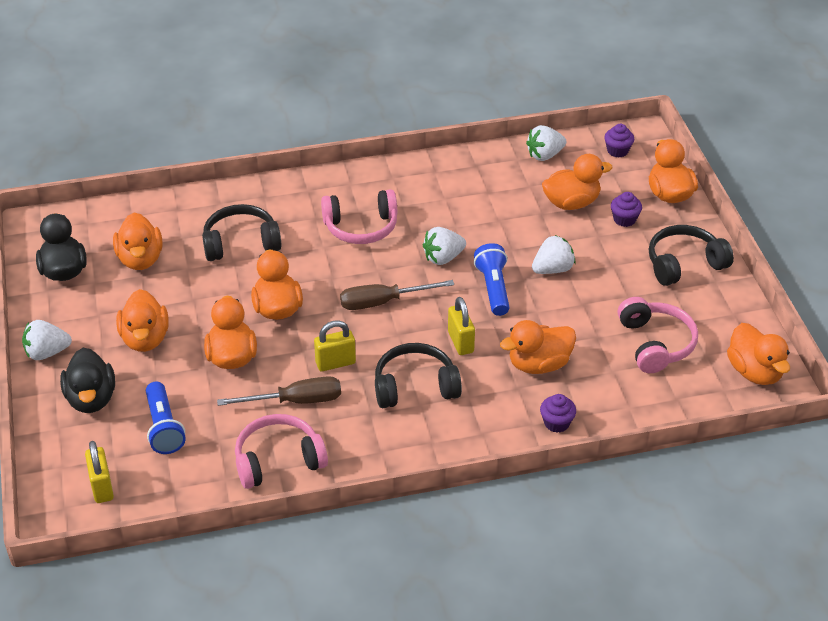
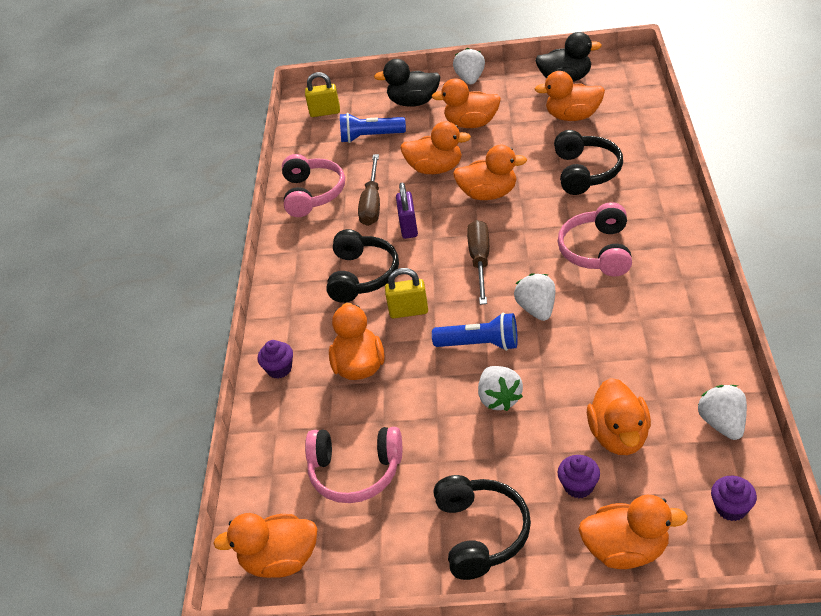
camera: 110 degrees right, 0 degrees up
(335, 363) = (409, 227): yellow padlock -> purple padlock

